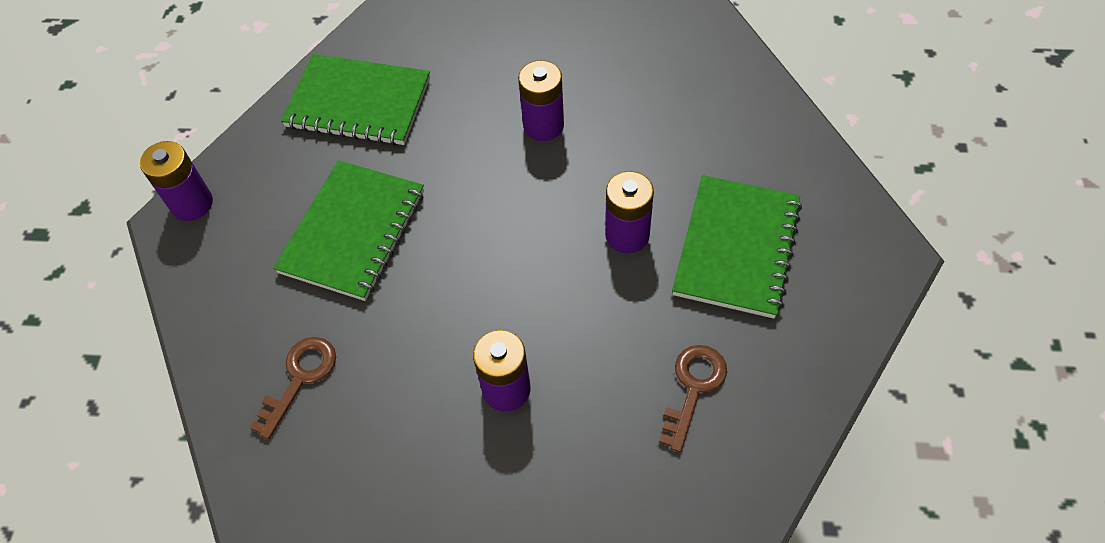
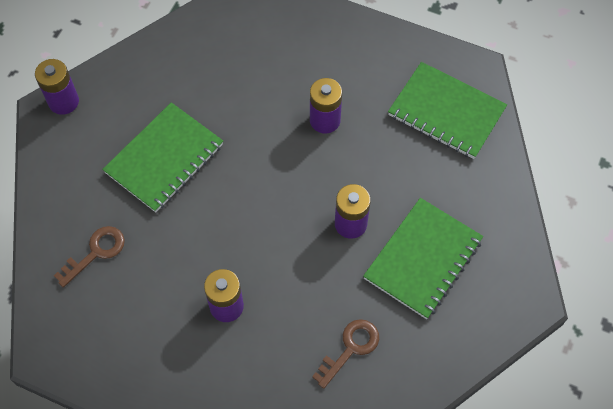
camera: 15 degrees right, 5 degrees up
(358, 103) = (201, 60): green notebook -> green notebook (446, 112)

